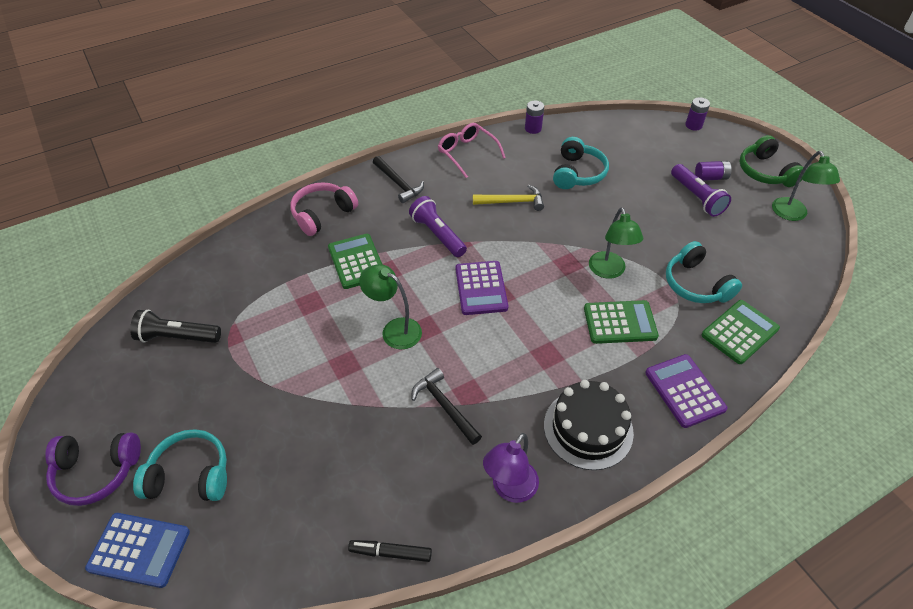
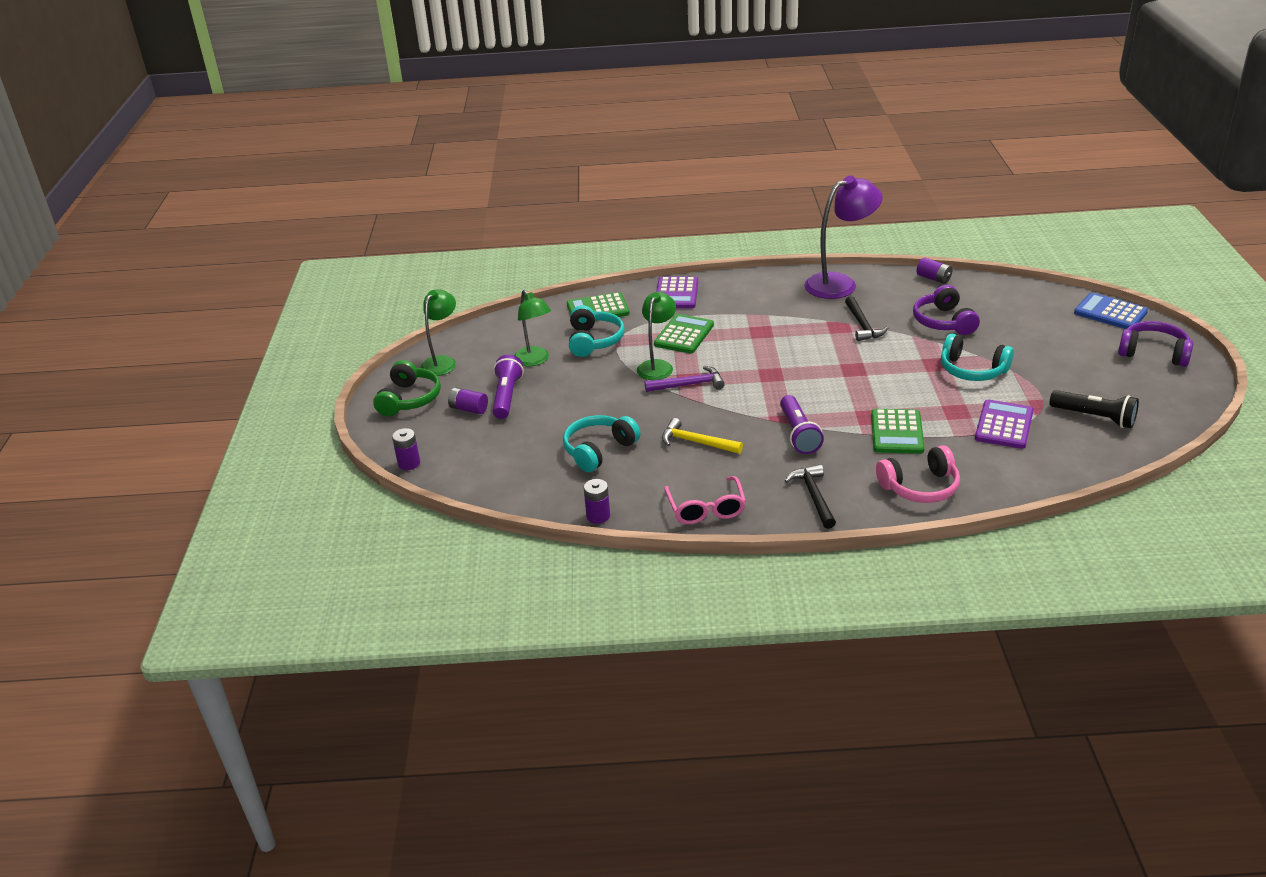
camera: 150 degrees left, 15 degrees down
(190, 475) = (1075, 336): turquoise headphones -> turquoise headphones (972, 370)
(353, 447) = (943, 322): none -> purple headphones
(390, 552) = (933, 278): black marker -> purple battery
(394, 329) = (881, 375): green lamp -> green lamp (535, 360)
(481, 288) = (784, 383): purple calculator -> purple calculator (1004, 425)
(509, 489) = (839, 283): purple lamp -> purple lamp, size x1.53
(563, 258) = (689, 385): none -> purple hammer
(588, 428) = (763, 294): black cake -> none
(620, 322) = (684, 335): green calculator -> green calculator turned 90 degrees clockwise

